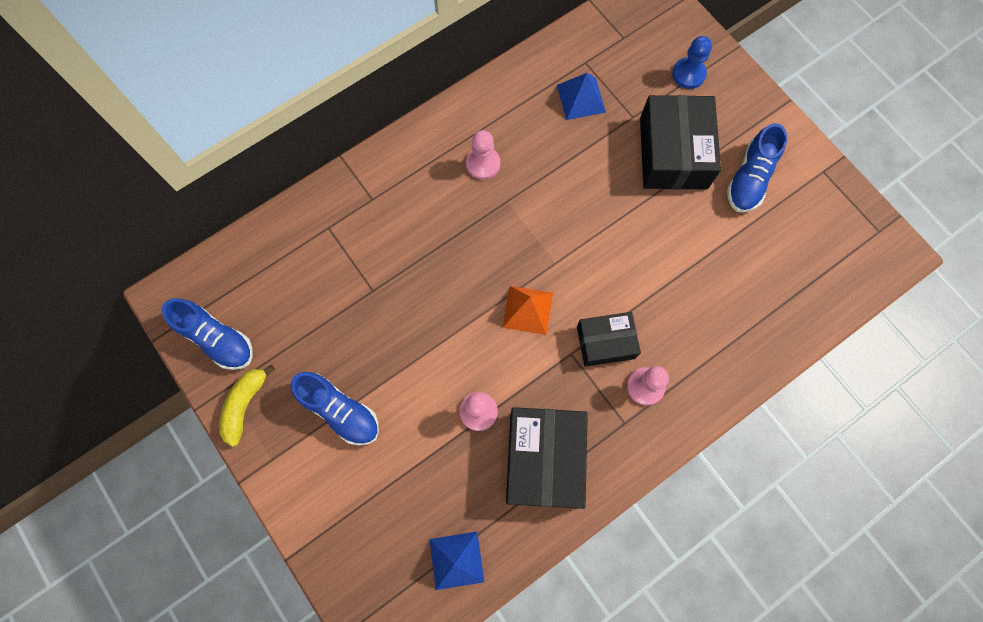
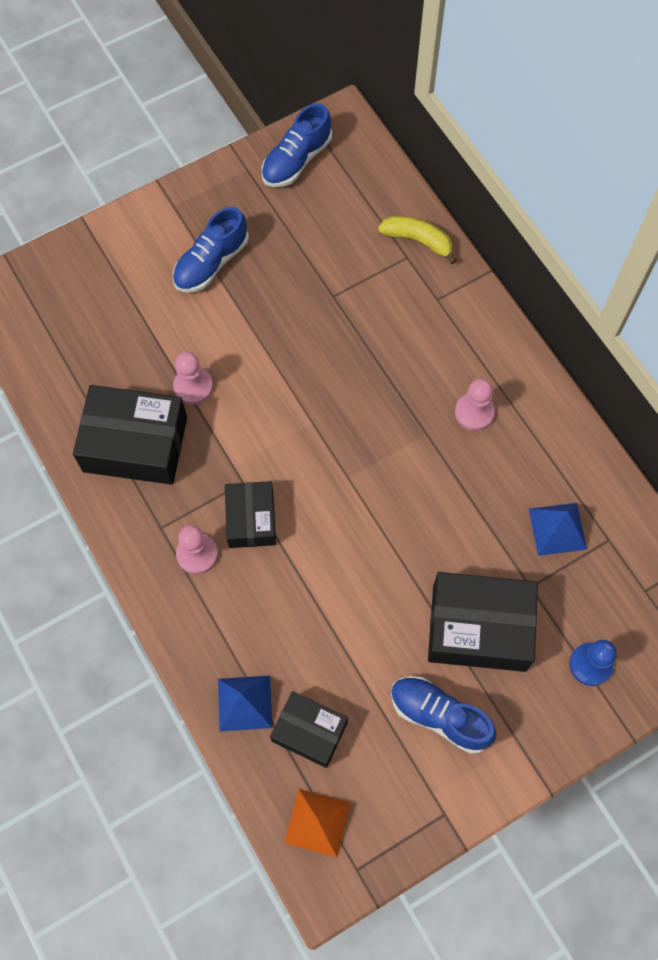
camera: 95 degrees right, 5 degrees down
(245, 405) = (228, 184): yellow banana -> yellow banana (418, 240)
(456, 560) = (53, 357): blue pyramid -> blue pyramid (244, 703)
(527, 310) = (296, 443): orange pyramid -> orange pyramid (317, 822)
(782, 275) = (309, 732): none -> black box

